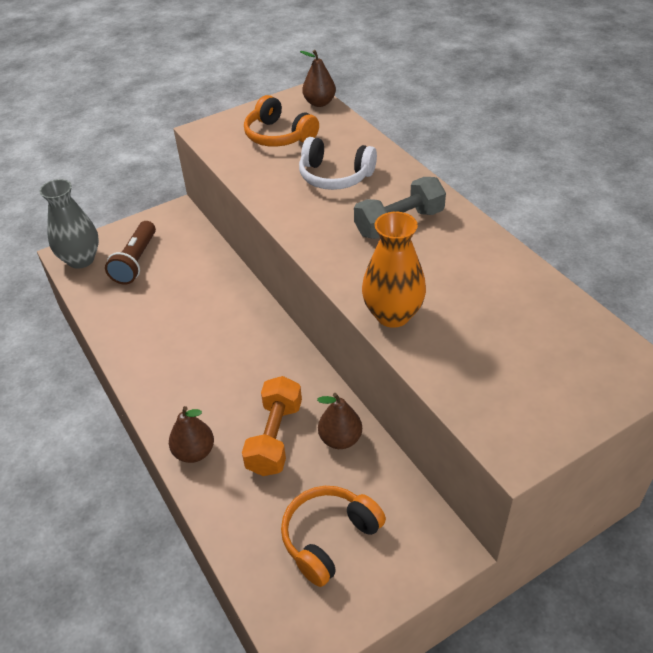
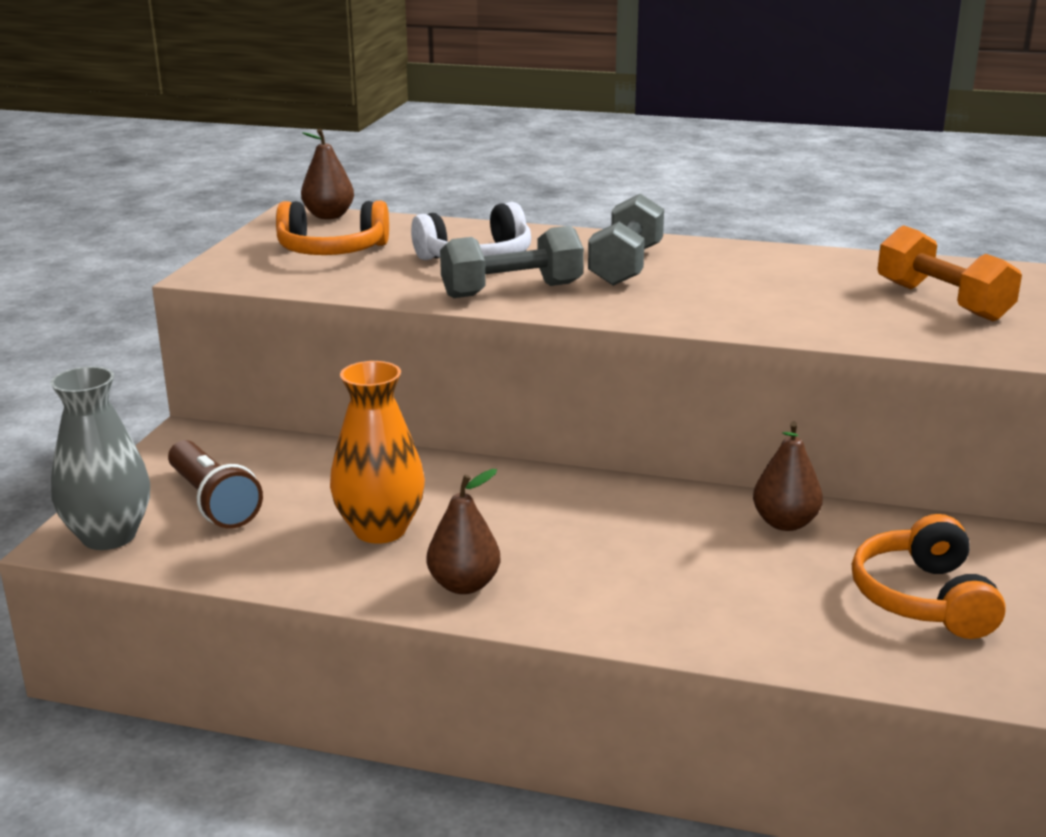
camera: 45 degrees left, 20 degrees down
(194, 452) = (646, 620): brown pear -> brown pear (464, 585)
(275, 437) = (715, 558): orange dumbbell -> orange dumbbell (942, 301)
(310, 214) = (512, 290): none -> grey dumbbell
(393, 315) = (763, 322): orange vase -> orange vase (380, 530)

